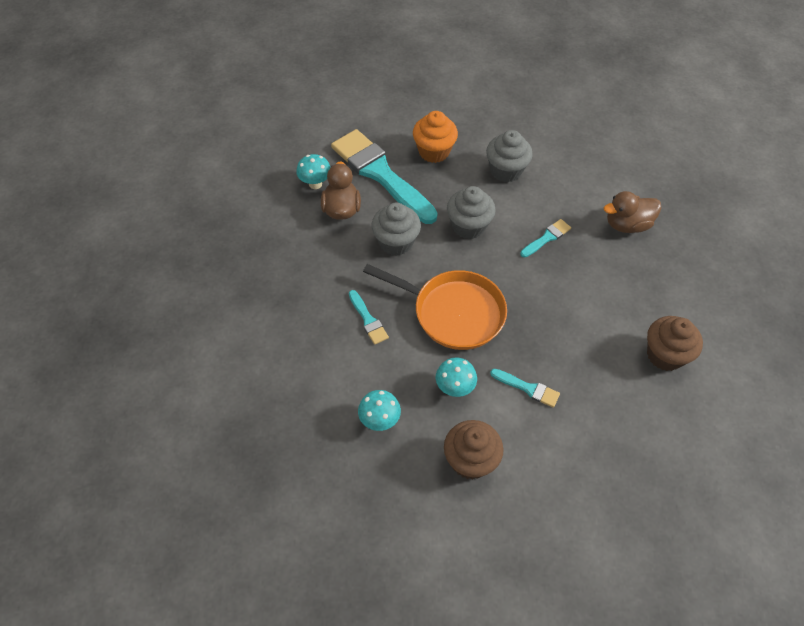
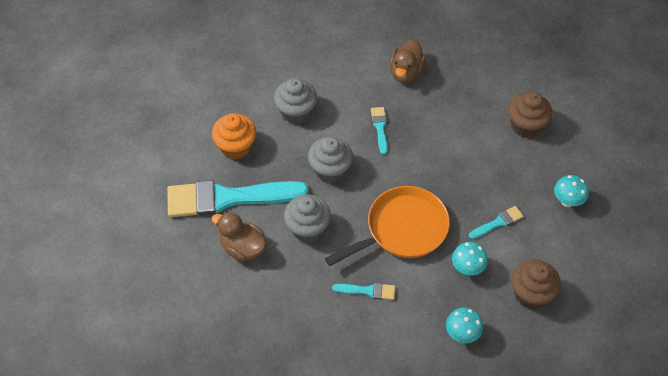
camera: 55 degrees left, 0 degrees up
(315, 184) = (199, 252): turquoise mushroom -> turquoise mushroom (567, 201)

